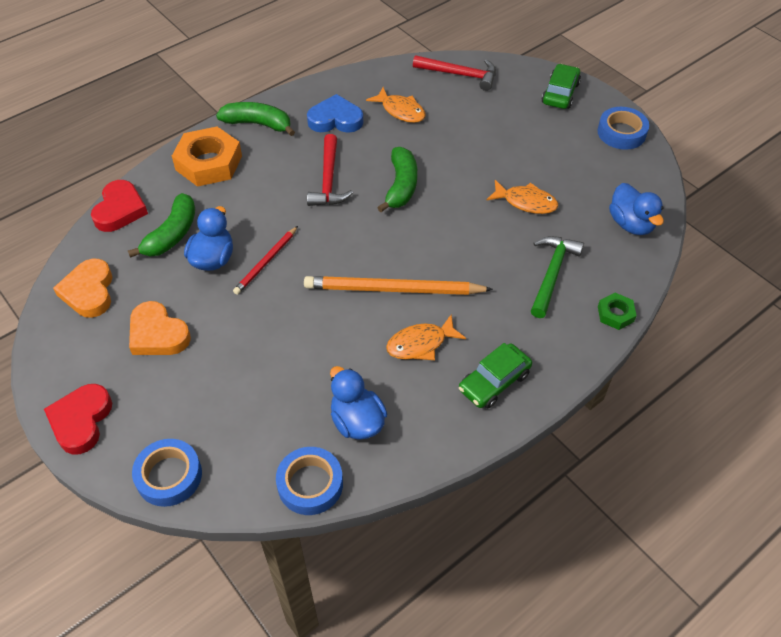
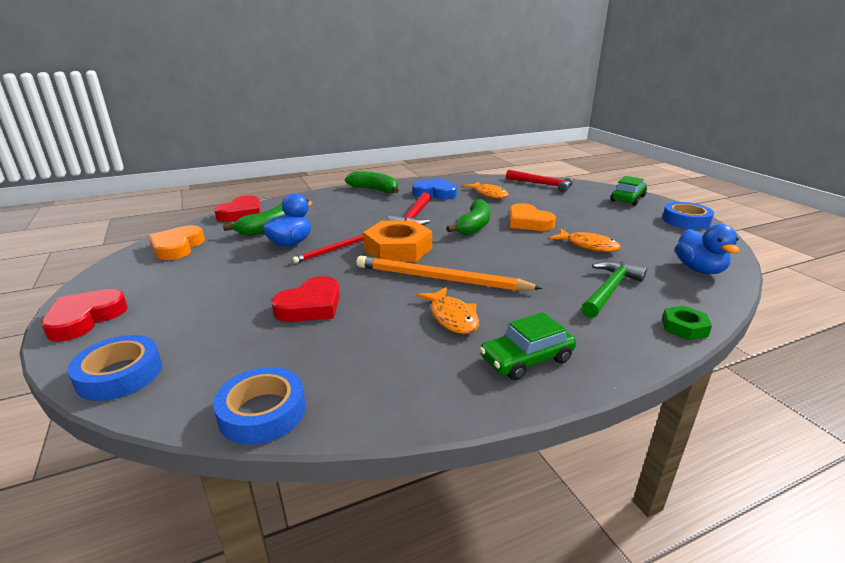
camera: 15 degrees right, 25 degrees down
(158, 334) = (207, 276): orange heart -> orange heart (528, 222)
(208, 163) = (325, 201): orange nut -> orange nut (398, 249)
(286, 356) = (310, 306): none -> red heart
(357, 421) = (352, 365): blue duck -> none
(420, 344) = (452, 317): orange fish -> orange fish turned 105 degrees counterclockwise

